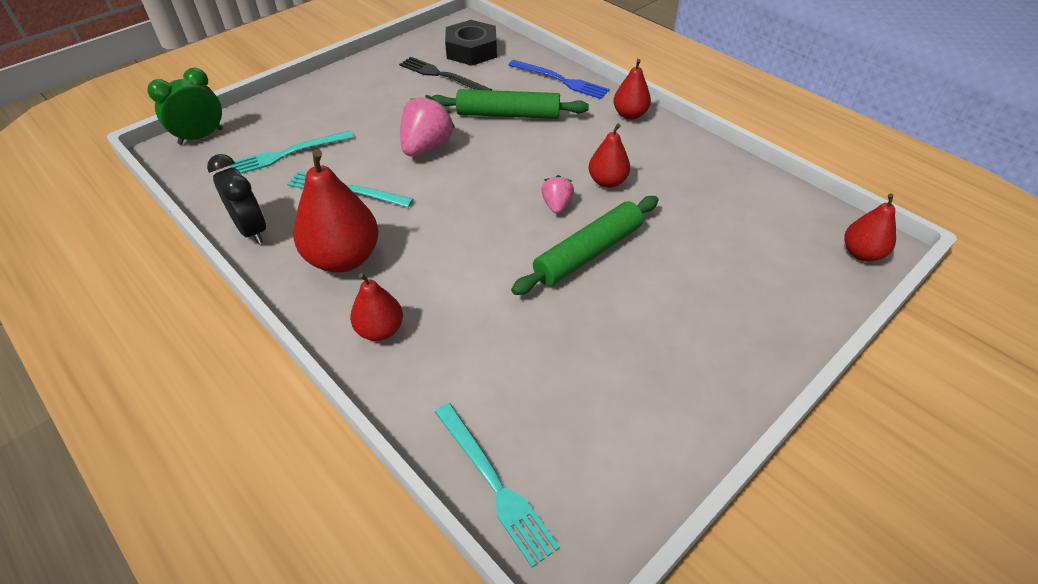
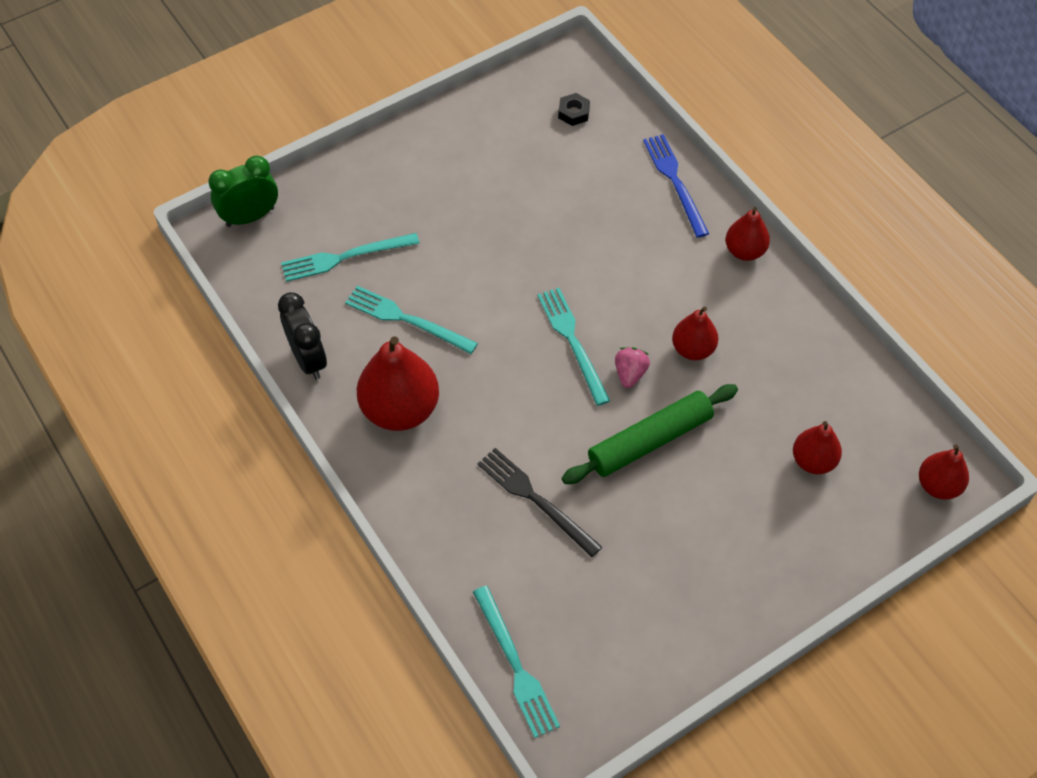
camera: 10 degrees right, 10 degrees up
(380, 330) = (430, 499): red pear -> red pear (813, 461)
(426, 147) = (500, 269): pink strawberry -> none
(442, 76) = (531, 154): black fork -> black fork (535, 499)
(471, 50) = (573, 113): black nut -> black nut, size x0.48
(499, 188) = (572, 341): none -> turquoise fork
(508, 114) = (600, 231): green rolling pin -> none
(561, 80) = (675, 182): blue fork -> blue fork turned 150 degrees counterclockwise

